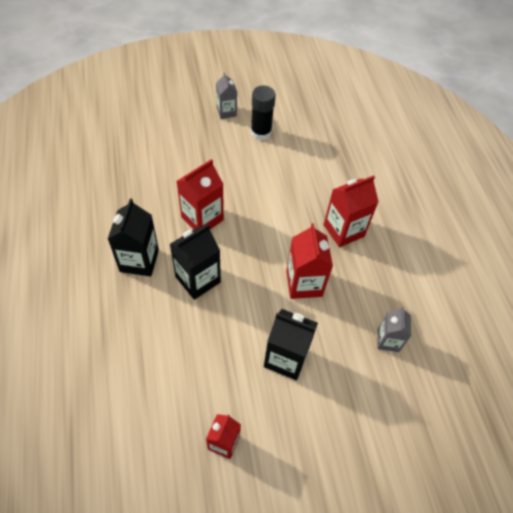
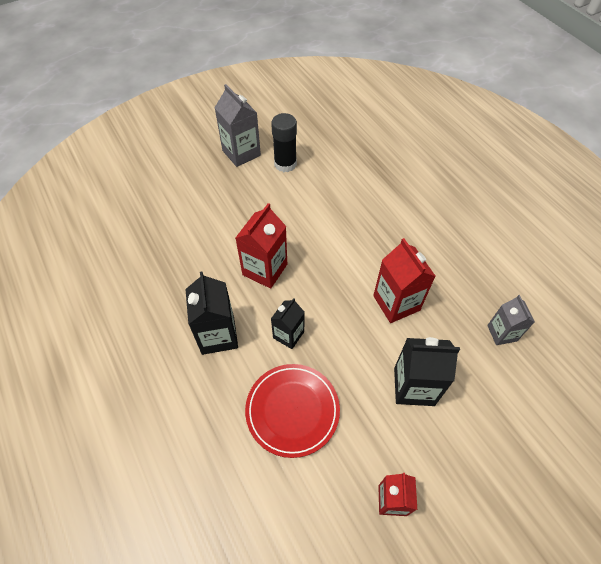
camera: 15 degrees left, 0 degrees up
(173, 342) = (292, 410): none -> red plate
(198, 279) = (288, 335): black carton -> black carton, size x0.63
(226, 112) = (241, 153): grey carton -> grey carton, size x1.58
(343, 230) = (410, 237): red carton -> none

